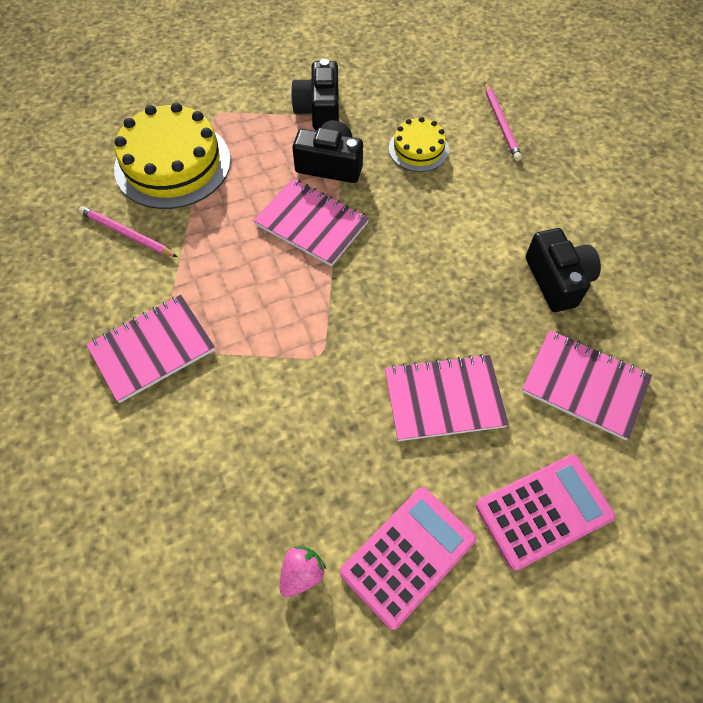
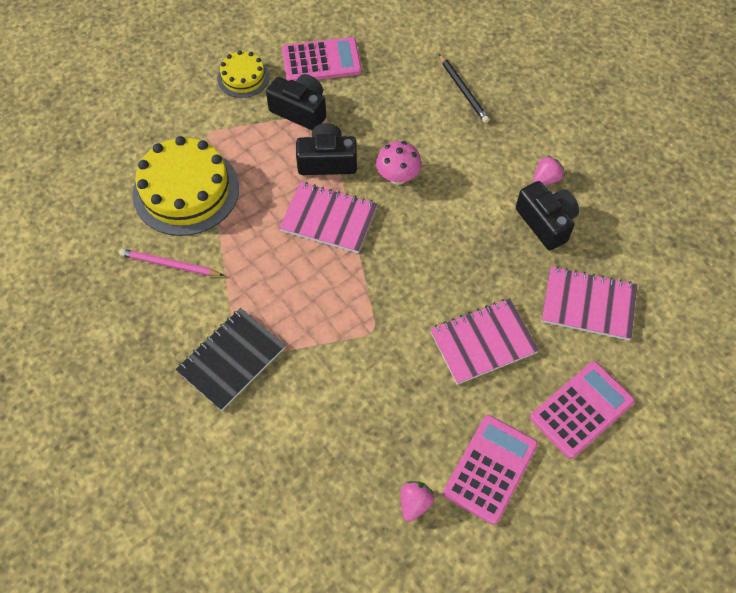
camera: 15 degrees left, 0 degrees up
(152, 349) = (231, 360): pink notebook -> black notebook
(319, 110) = (300, 110): black camera -> black camera turned 135 degrees clockwise
(358, 67) = (321, 61): none -> pink calculator
(401, 196) = (398, 177): none -> pink mushroom
(418, 149) = (399, 129): yellow cake -> yellow cake (243, 77)
(501, 123) = (463, 90): pink pencil -> black pencil
(569, 233) = (545, 179): none -> pink strawberry

